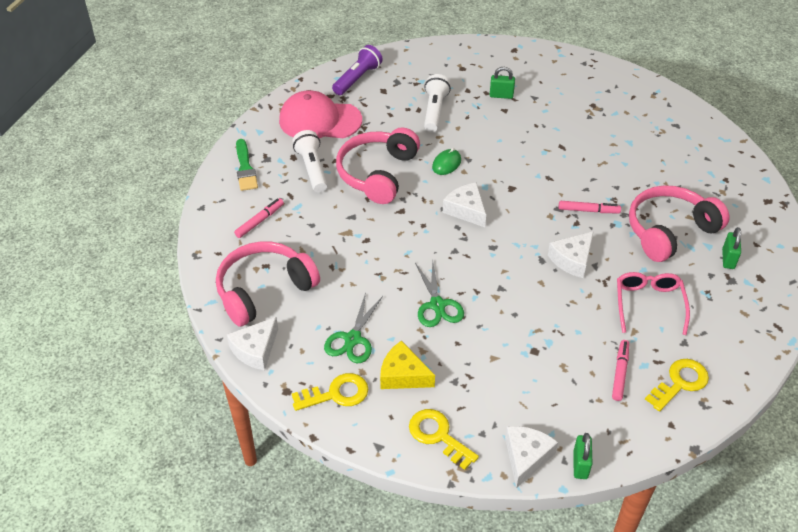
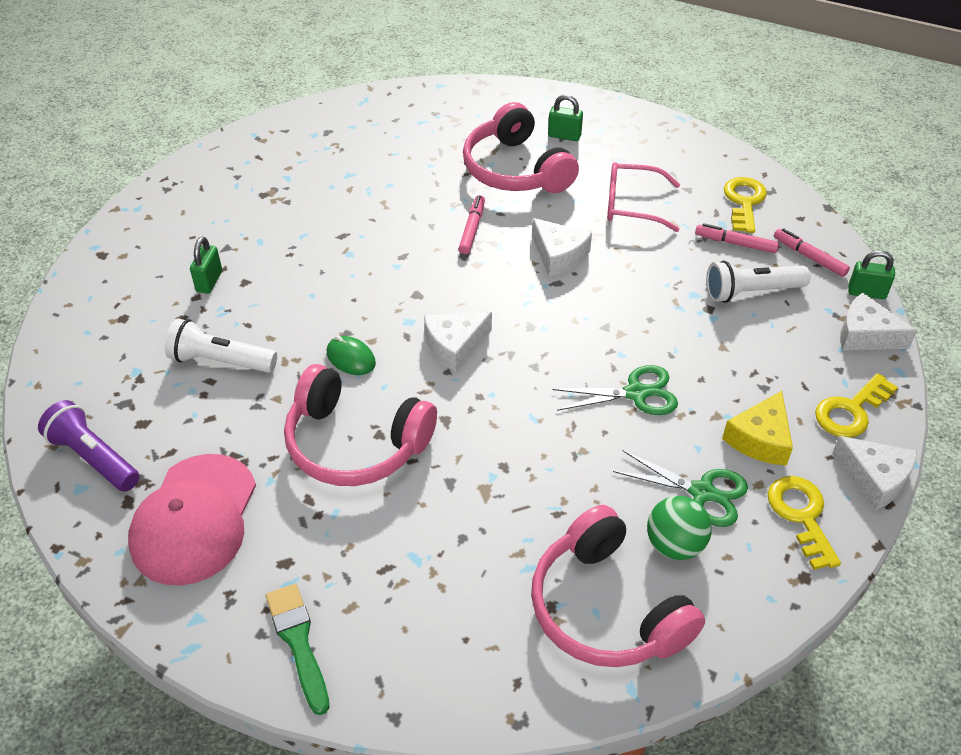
camera: 85 degrees left, 0 degrees up
(245, 168) = (298, 642): green brush -> green brush turned 105 degrees counterclockwise
(255, 350) = (731, 619): white cheese -> white cheese (874, 479)
(260, 221) = (444, 616): pink marker -> pink marker (809, 257)
(310, 323) = (674, 545): none -> green ball
(312, 169) = (324, 534): white flashlight -> white flashlight (751, 292)
(680, 383) = (744, 202): yellow key -> yellow key turned 45 degrees clockwise

